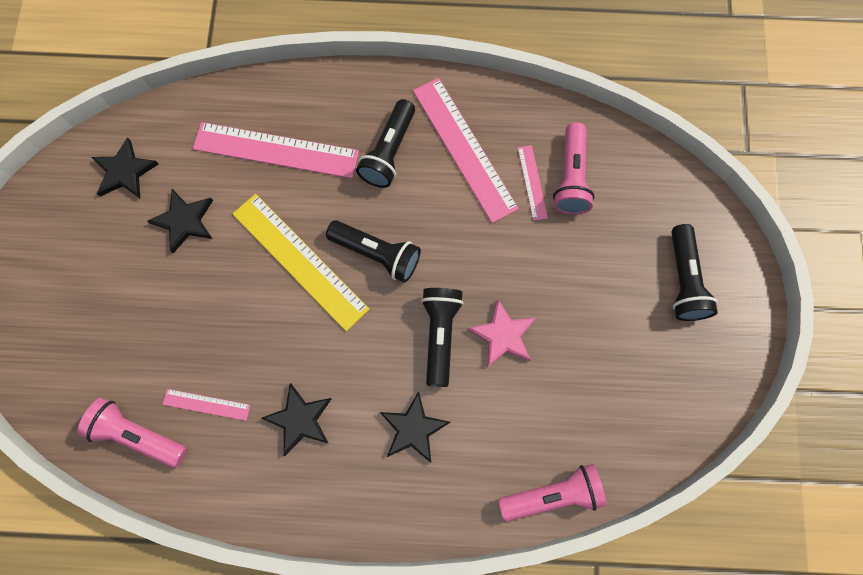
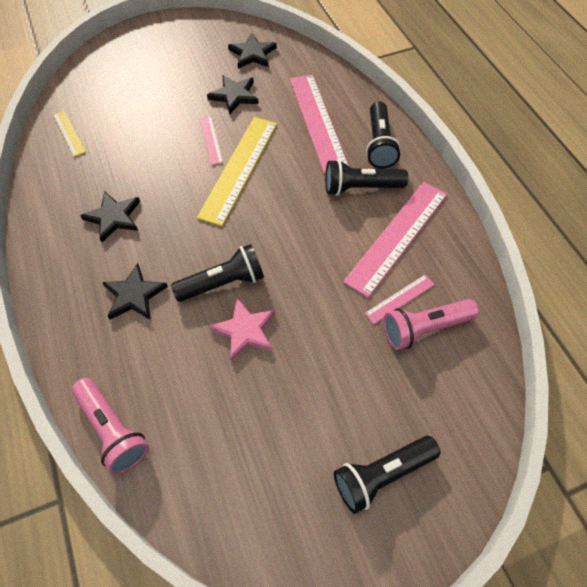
camera: 65 degrees right, 15 degrees down
(138, 435) = (69, 133): pink flashlight -> yellow ruler
(206, 404) = (105, 160): pink ruler -> pink ruler (211, 140)
(377, 254) = (270, 213): black flashlight -> black flashlight (379, 144)

